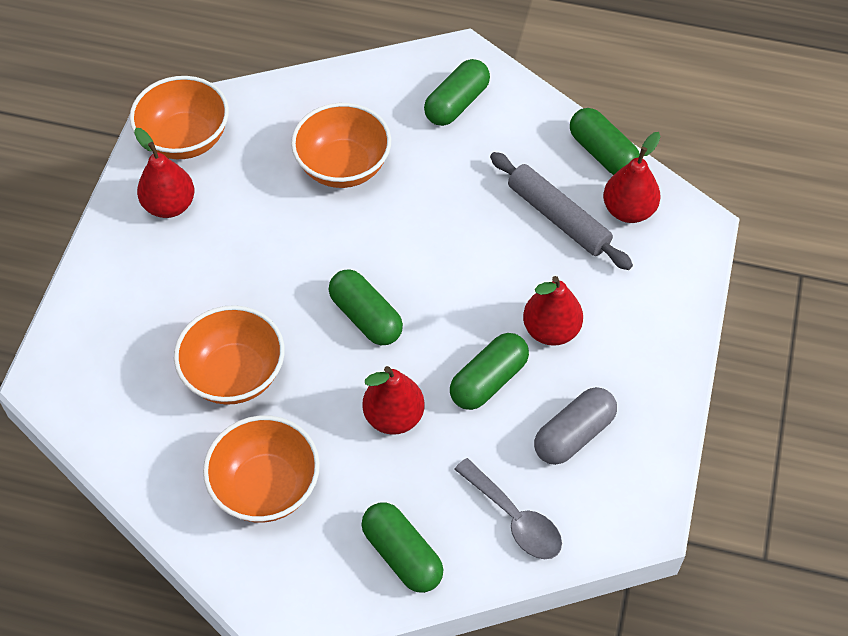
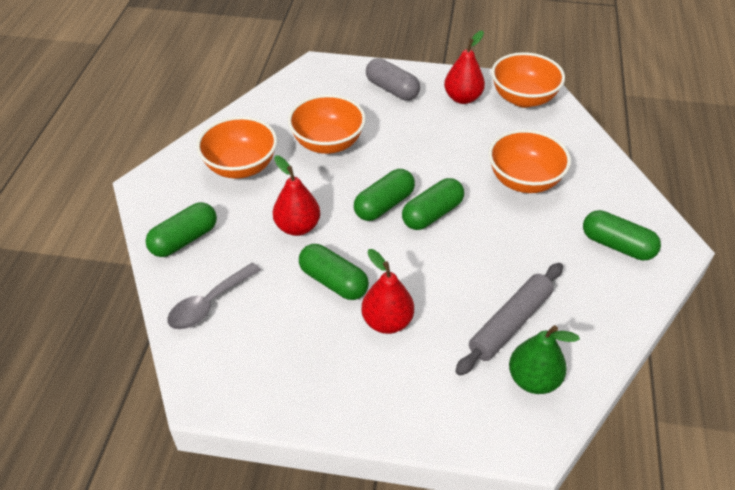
camera: 85 degrees right, 10 degrees down
(574, 435) = (284, 341): grey capsule -> grey capsule (392, 89)
(602, 153) = (598, 357): green capsule -> green capsule (432, 214)
(628, 210) = (533, 379): red pear -> green pear

